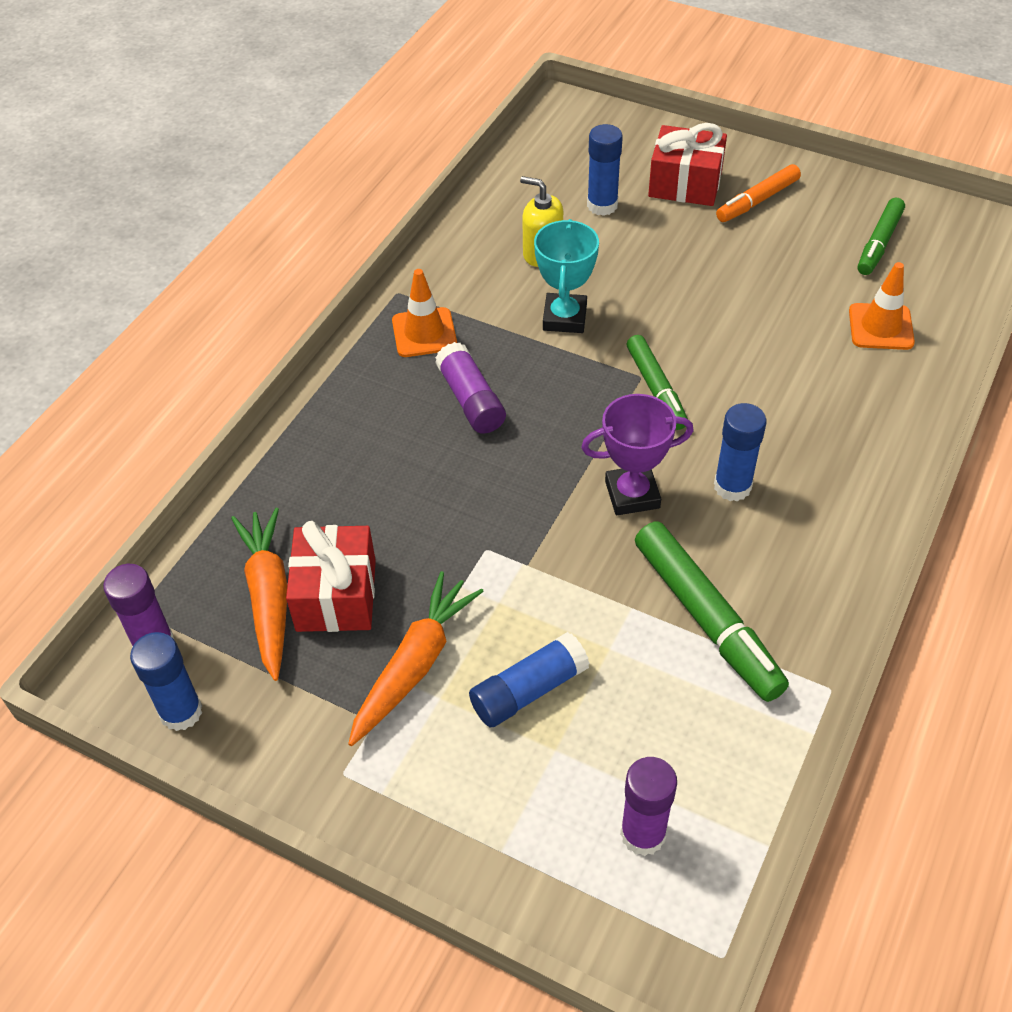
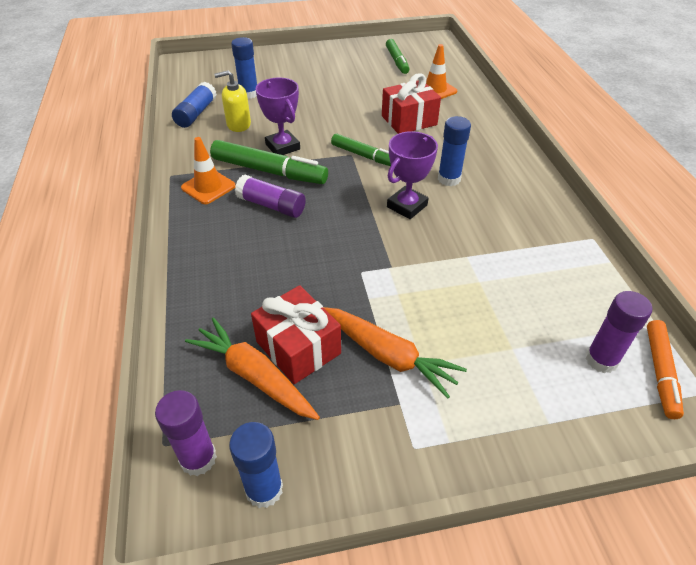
camera: 40 degrees left, 5 degrees down
(415, 665) = (388, 355): orange carrot -> orange carrot turned 135 degrees clockwise
(529, 690) = (464, 327): blue glue stick -> blue glue stick (196, 113)
(564, 318) = (282, 147): turquoise trophy -> purple trophy
(685, 184) = (282, 71): red gift -> red gift (409, 120)
(706, 619) = (506, 241): green marker -> green marker (269, 171)
(757, 201) = (324, 65): orange marker -> orange marker (660, 372)

